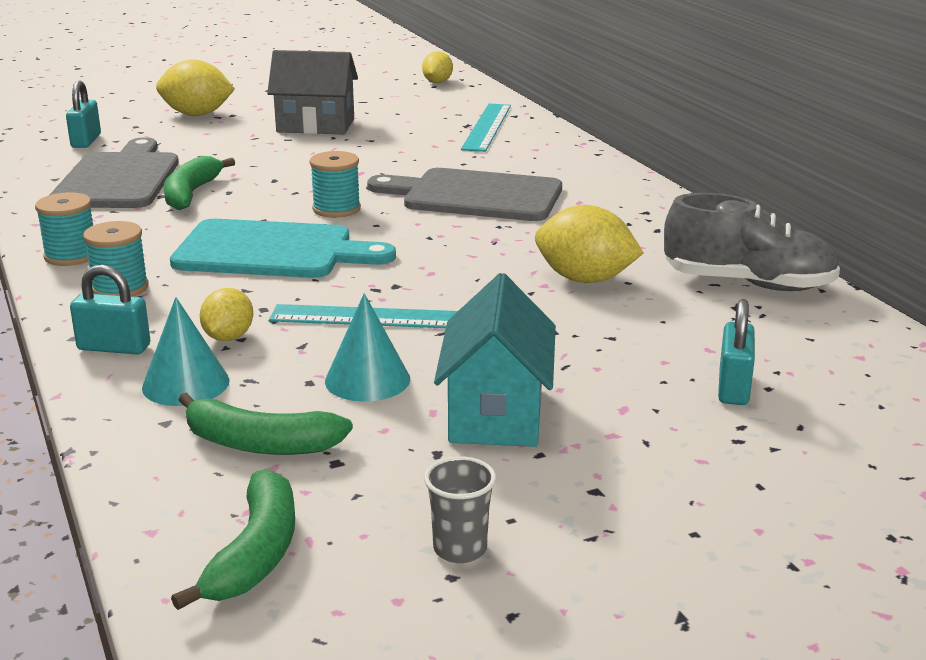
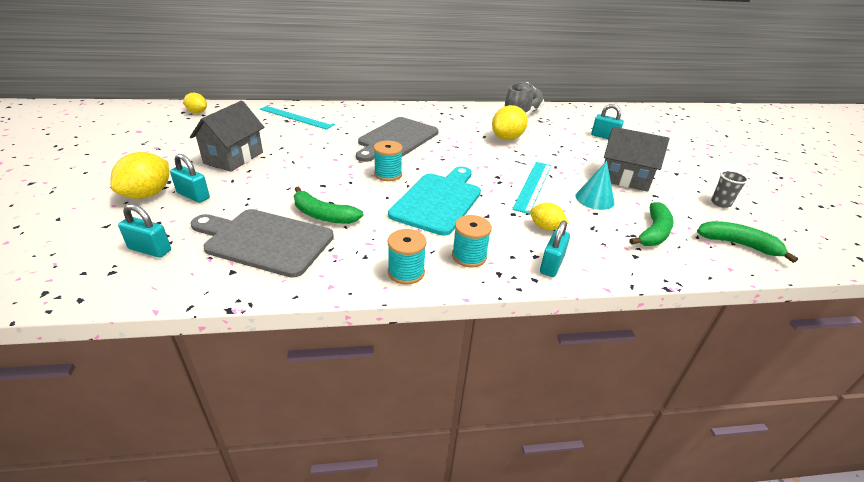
camera: 75 degrees left, 10 degrees up
(186, 384) = (596, 246): turquoise cone -> none
(205, 131) = (193, 195): none -> turquoise padlock
(496, 414) = (624, 178): turquoise house -> grey house

